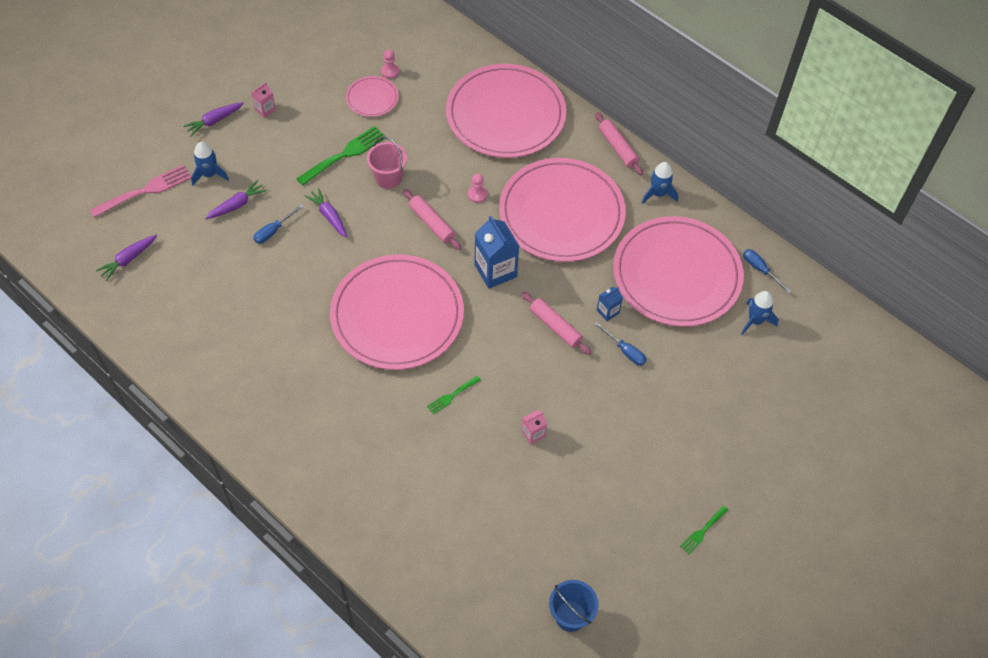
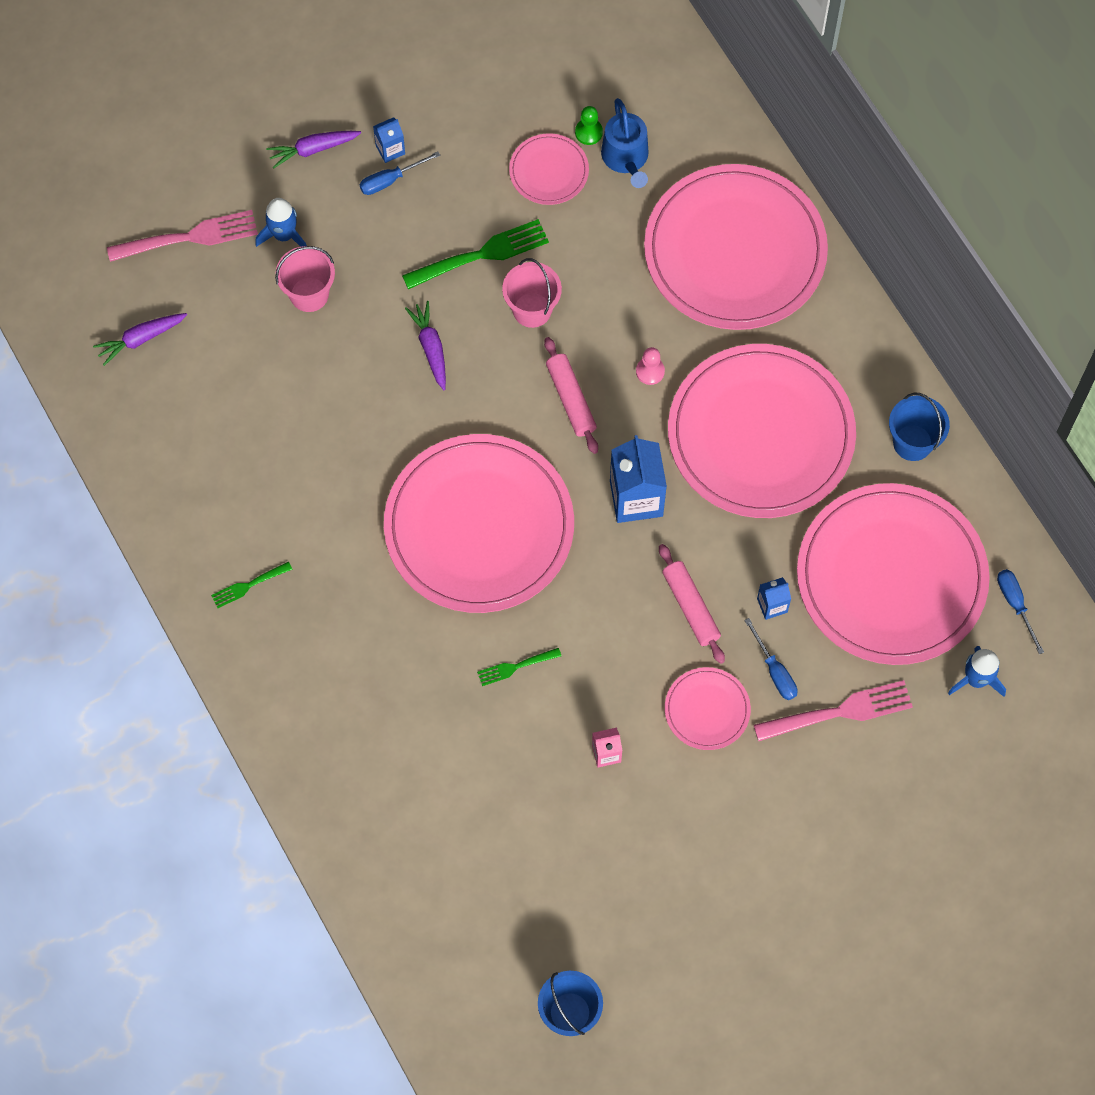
camera: 20 degrees right, 10 degrees up
(237, 205) = (309, 294): purple carrot -> pink bucket
(265, 110) = (390, 149): pink carton -> blue carton
(273, 231) = (348, 349): blue screwdriver -> blue screwdriver (390, 180)
(390, 71) = (588, 132): pink pawn -> green pawn
(418, 80) = (626, 158): none -> blue watering can
(590, 387) = (707, 710): none -> pink plate
(617, 148) = (881, 351): pink rolling pin -> none
(658, 194) = (912, 442): blue rocket -> blue bucket
(677, 364) = (839, 712): none -> pink fork
(702, 531) = (784, 955): green fork -> green fork (248, 585)

